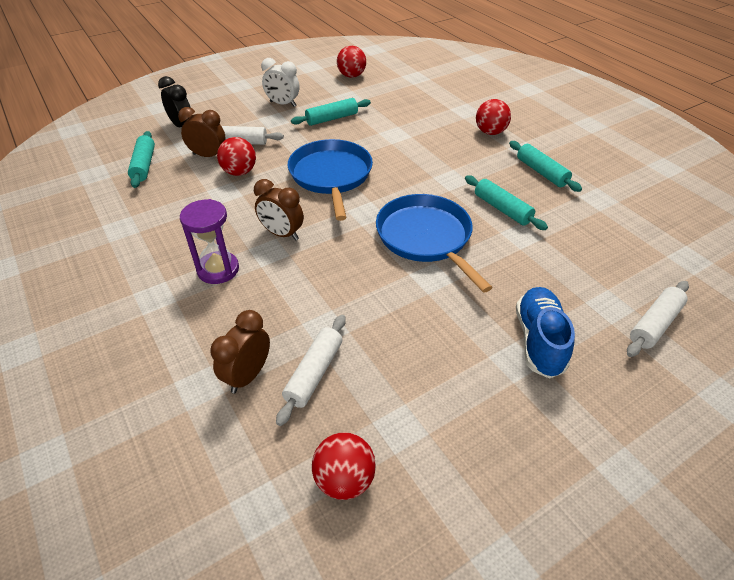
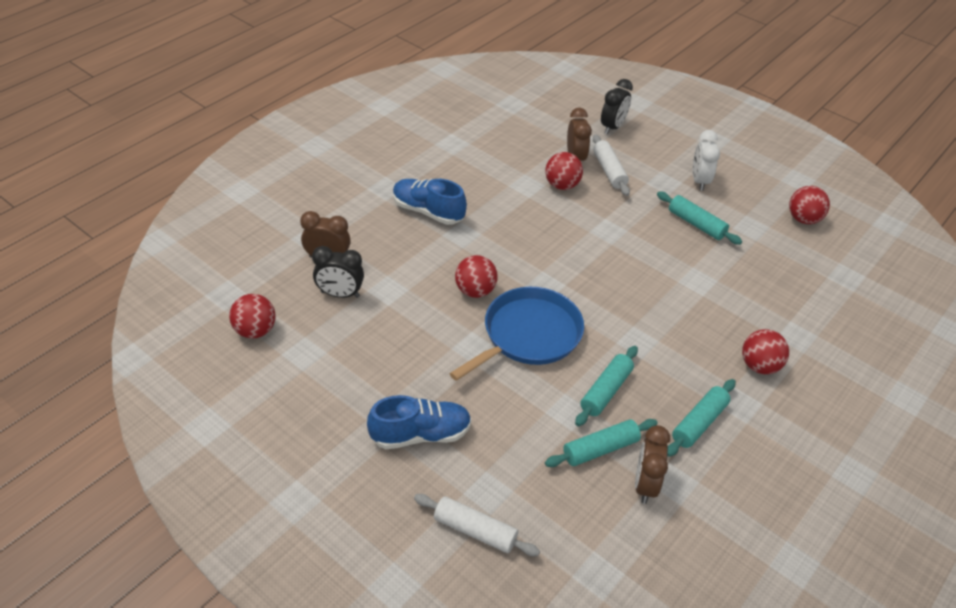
camera: 70 degrees right, 0 degrees up
(144, 165) = (539, 126): turquoise rolling pin -> turquoise rolling pin (600, 449)
(218, 269) = (428, 211): purple hourglass -> blue shoe
(282, 234) = (488, 236): brown clock -> brown clock (645, 485)
(314, 373) = (340, 294): white rolling pin -> black clock
(331, 176) = (591, 247): blue pan -> none
(355, 259) = (475, 291): none -> red ball

